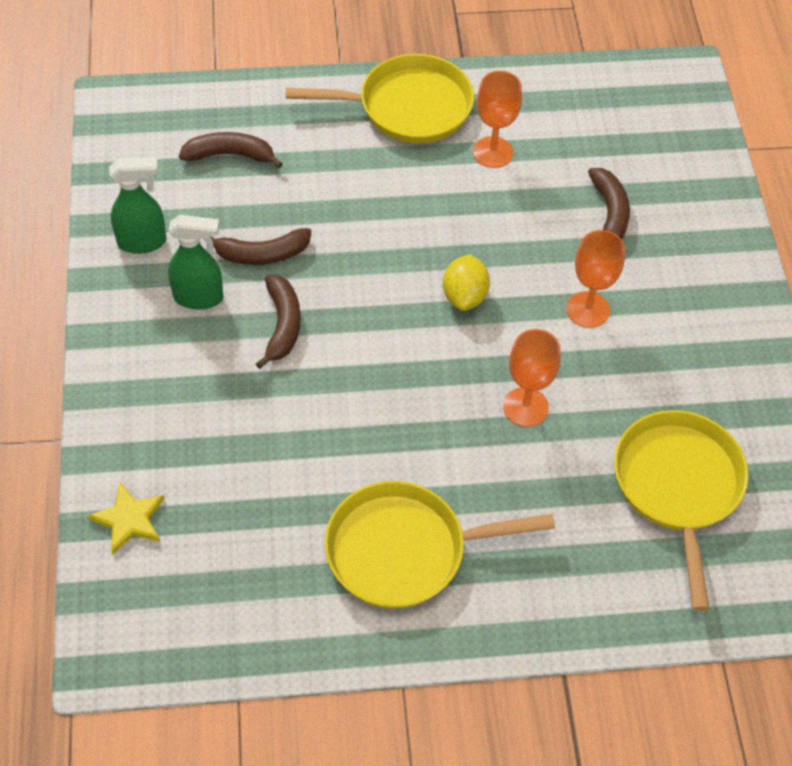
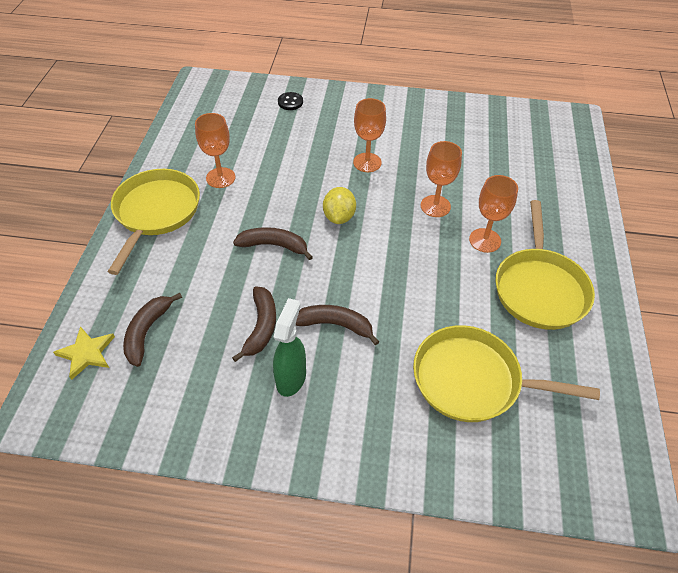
camera: 75 degrees left, 5 degrees down
(129, 519) = (504, 464): yellow star -> yellow star (86, 353)
(143, 242) = (216, 413): green spray bottle -> none
(464, 296) = (339, 217): yellow lemon -> yellow lemon turned 75 degrees clockwise
(476, 476) = (485, 240): none -> orange goblet
(609, 213) = (295, 137): brown banana -> brown banana (274, 246)
(678, 487) = (501, 155): yellow pan -> yellow pan (472, 380)
(687, 190) = (290, 102): none -> black button

